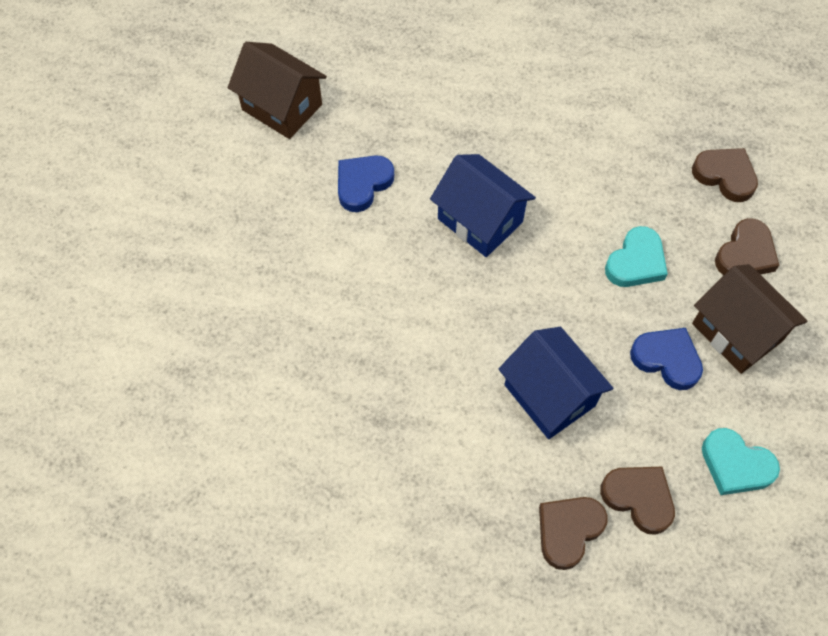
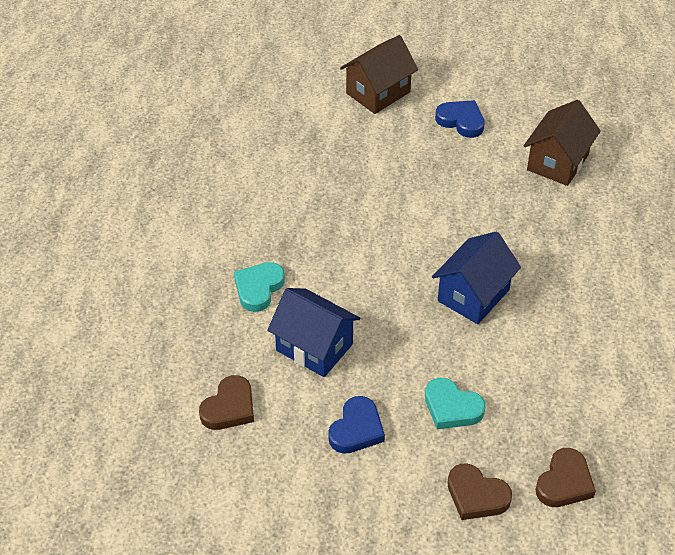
camera: 85 degrees right, 15 degrees down
(363, 184) = (493, 218): blue heart -> blue heart (461, 121)
(549, 395) = (314, 347): blue house -> blue house turned 75 degrees clockwise
(568, 531) = (201, 361): brown heart -> none
(735, 465) = (262, 477): turquoise heart -> turquoise heart (258, 288)
(737, 332) = (391, 484): brown house -> brown house (378, 93)

